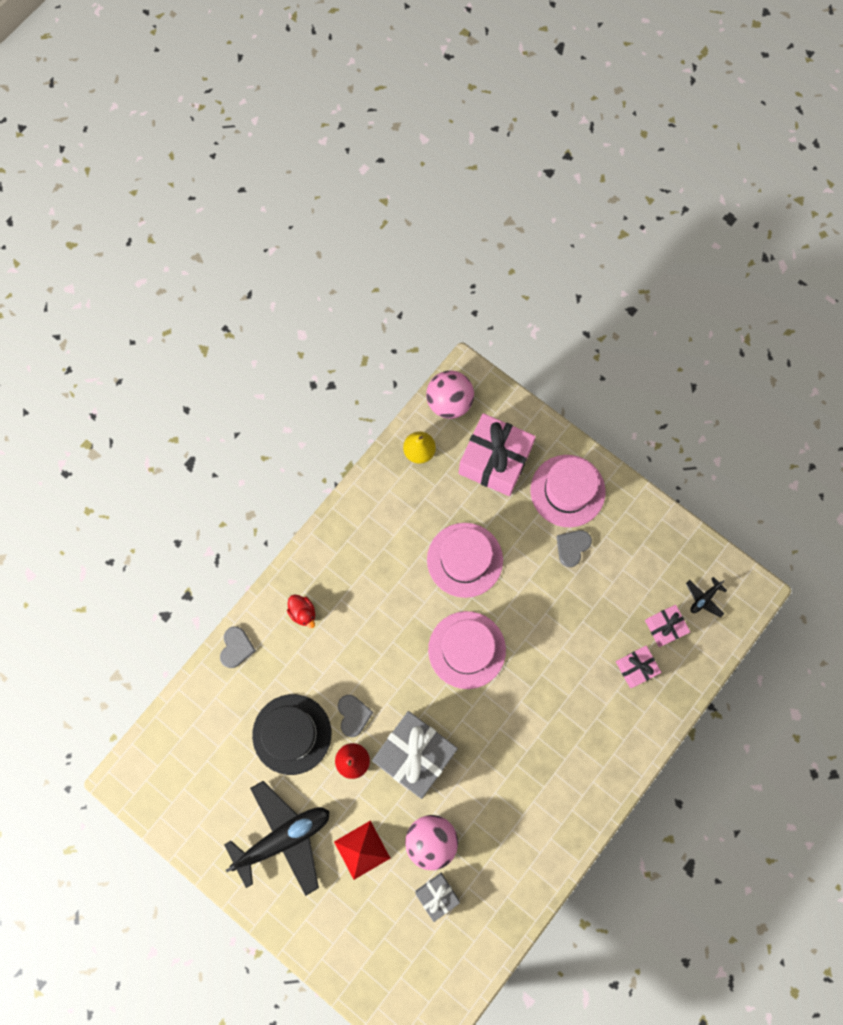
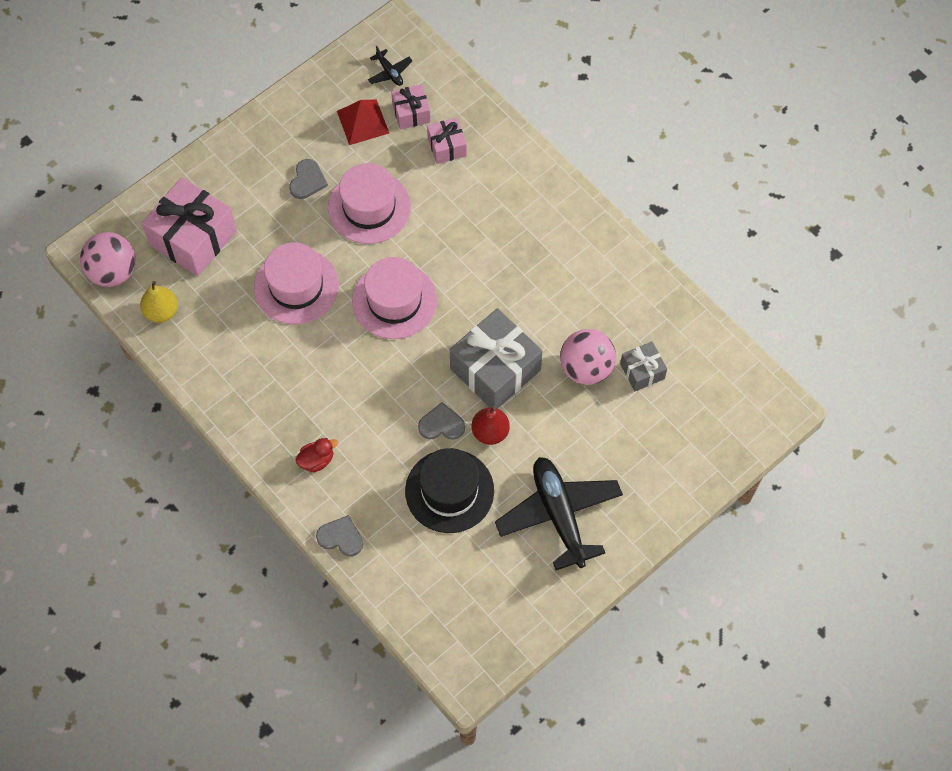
camera: 80 degrees left, 10 degrees down
(362, 849) = (584, 437): red pyramid -> red pyramid (362, 122)
(567, 491) = (245, 174): pink hat -> pink hat (369, 207)
(572, 547) = (307, 181): grey heart -> grey heart turned 120 degrees counterclockwise

